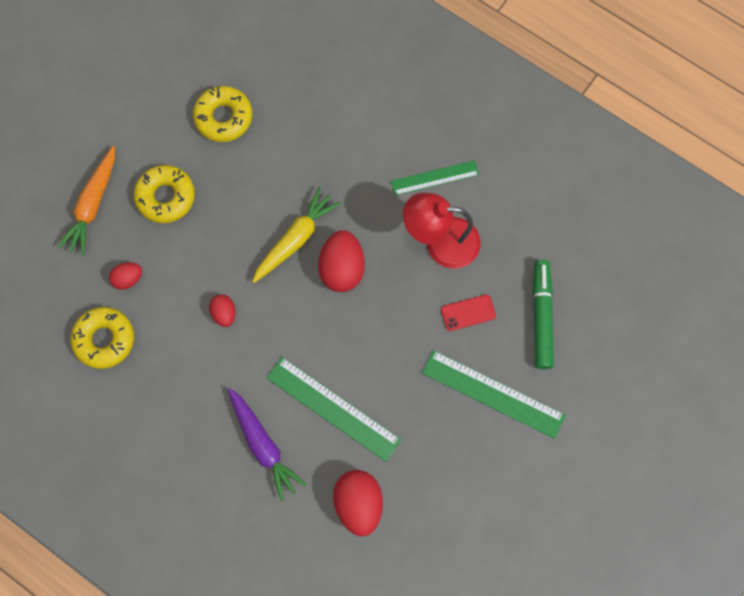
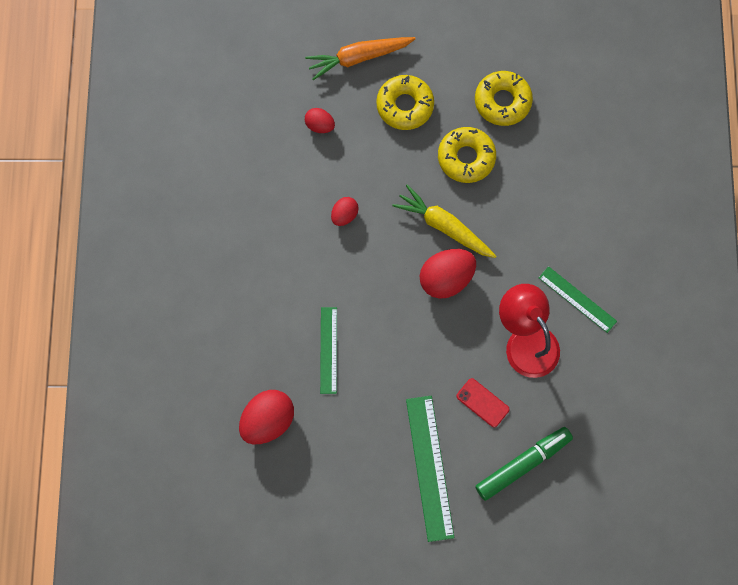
camera: 55 degrees right, 0 degrees up
(104, 339) = (261, 143): yellow donut -> yellow donut (466, 158)
(263, 445) = (262, 317): purple carrot -> none
(295, 239) = (444, 226): yellow carrot -> yellow carrot turned 150 degrees counterclockwise
(333, 409) = (328, 350): green ruler -> green ruler, size x0.63

